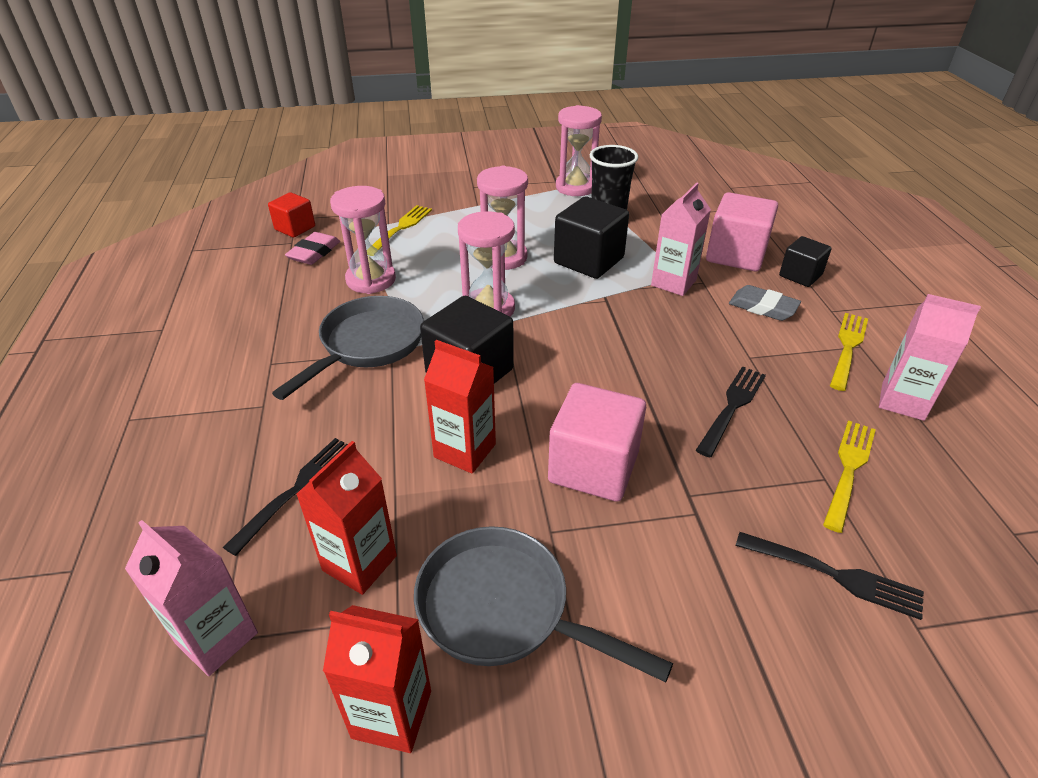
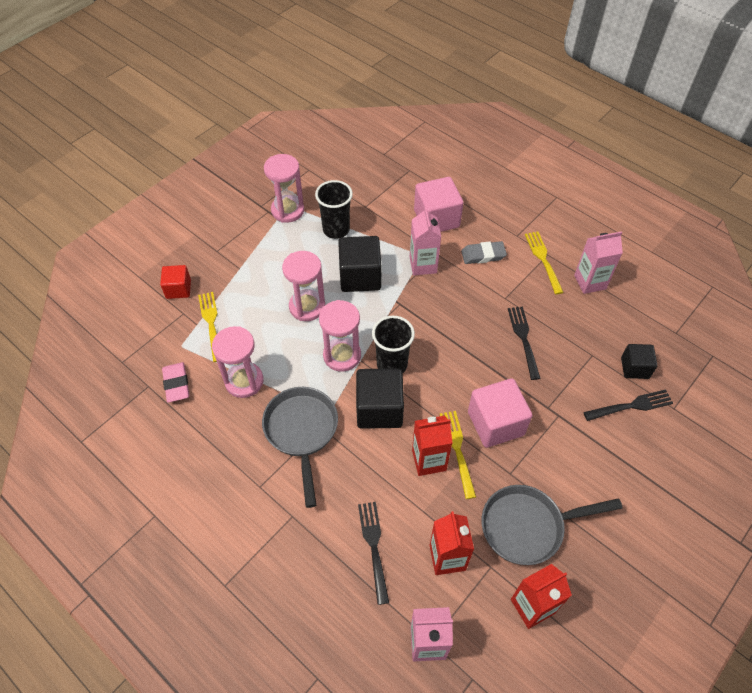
camera: 40 degrees left, 15 degrees up
(295, 228) = (133, 371): red cube -> red cube (178, 289)
(532, 343) = (392, 364): none -> black cup
(800, 275) = (482, 216): black cube -> black cube (634, 368)
(848, 470) = (598, 343): yellow fork -> yellow fork (458, 450)

